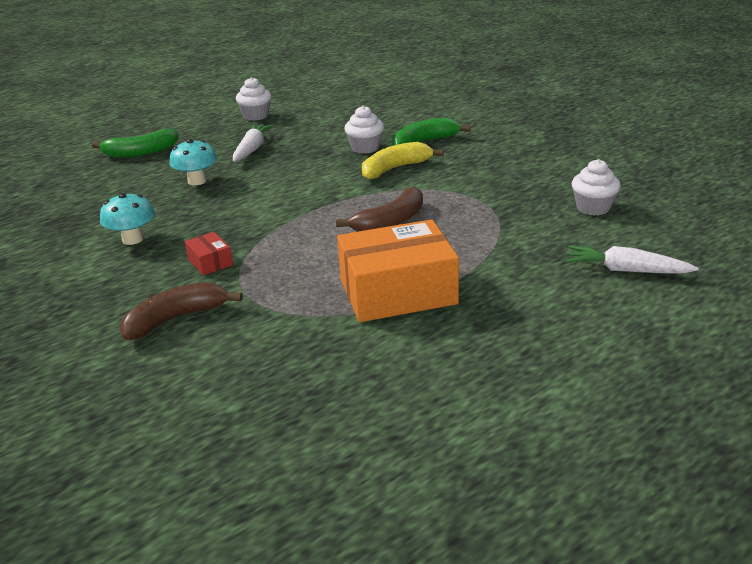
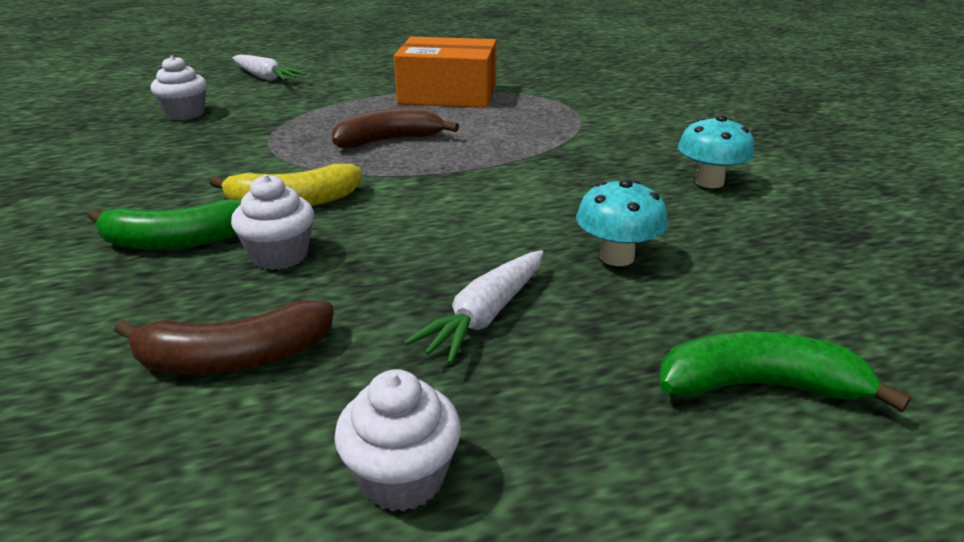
camera: 160 degrees left, 0 degrees up
(176, 319) = (645, 109): brown banana -> brown banana (234, 358)
(210, 262) = (608, 141): red box -> none

